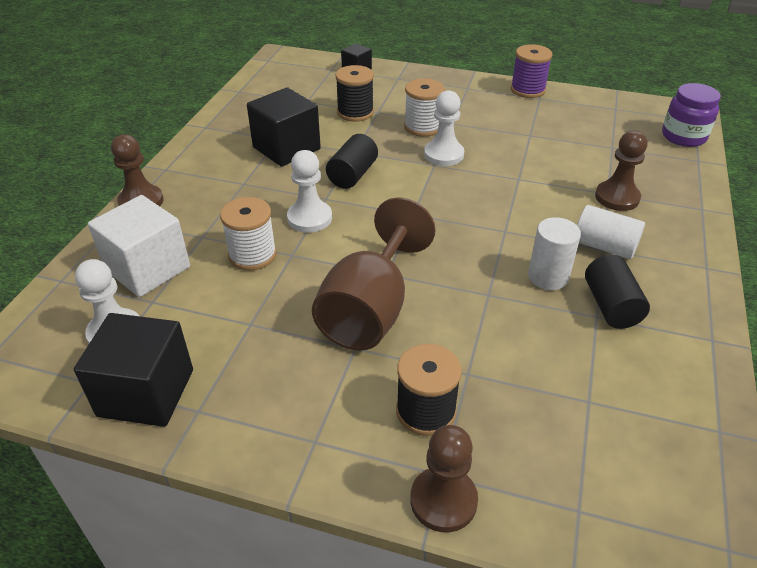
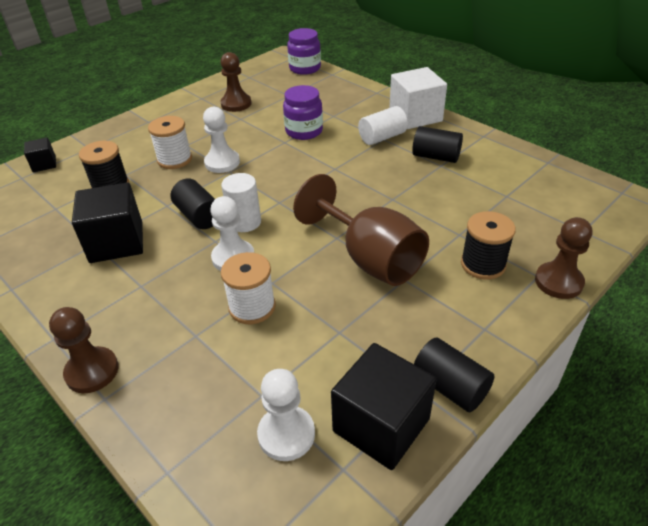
camera: 60 degrees left, 0 degrees up
(148, 268) = (209, 388): white cube -> white cube (415, 116)
(214, 433) = (450, 387): none -> black cylinder
(527, 90) = (185, 98): purple spool -> none
(548, 277) = (393, 169): white cylinder -> white cylinder (245, 222)
(552, 184) = (304, 131): none -> purple jar
(617, 197) = (340, 114): brown pawn -> brown pawn (236, 104)

